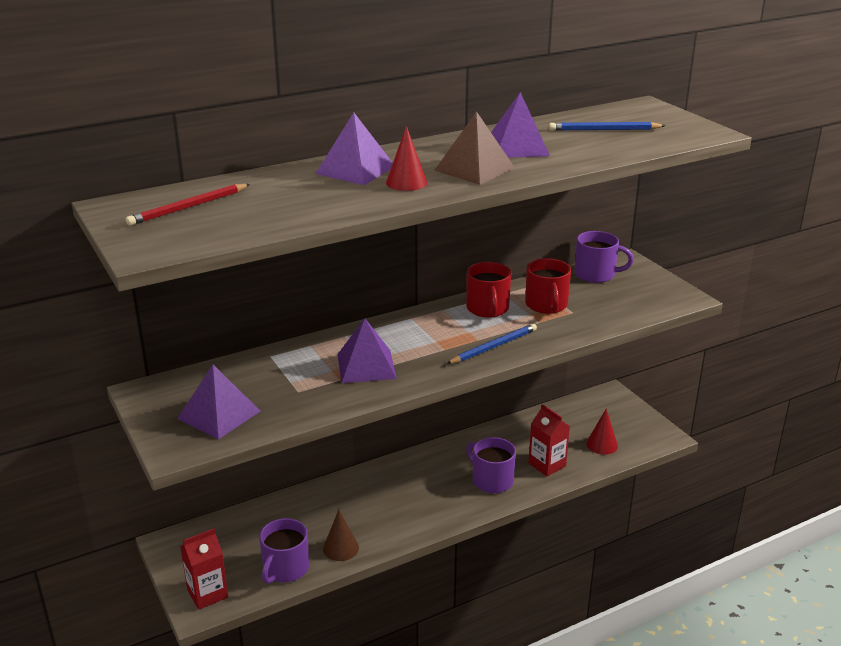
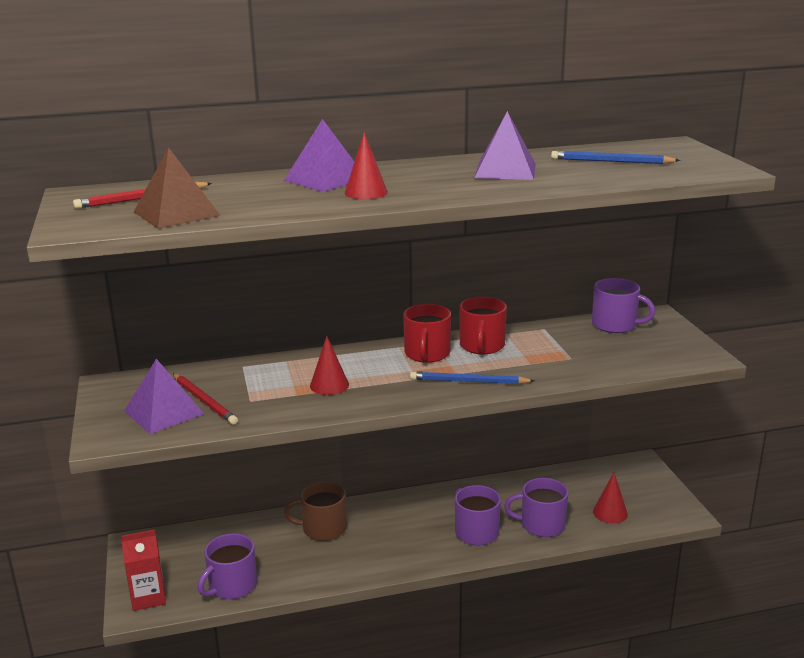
camera: 15 degrees right, 5 degrees down
(253, 397) = (204, 401): none -> red pencil
(341, 548) = (294, 575): brown cone -> none
(349, 499) = (323, 528): none -> brown mug
(366, 366) = (329, 385): purple pyramid -> red cone
(474, 169) = (445, 186): brown pyramid -> brown pyramid (176, 213)
(493, 346) = (468, 381): blue pencil -> blue pencil turned 150 degrees counterclockwise
(546, 305) = (546, 348): red mug -> red mug (427, 354)
(547, 465) = (541, 525): red carton -> purple mug

